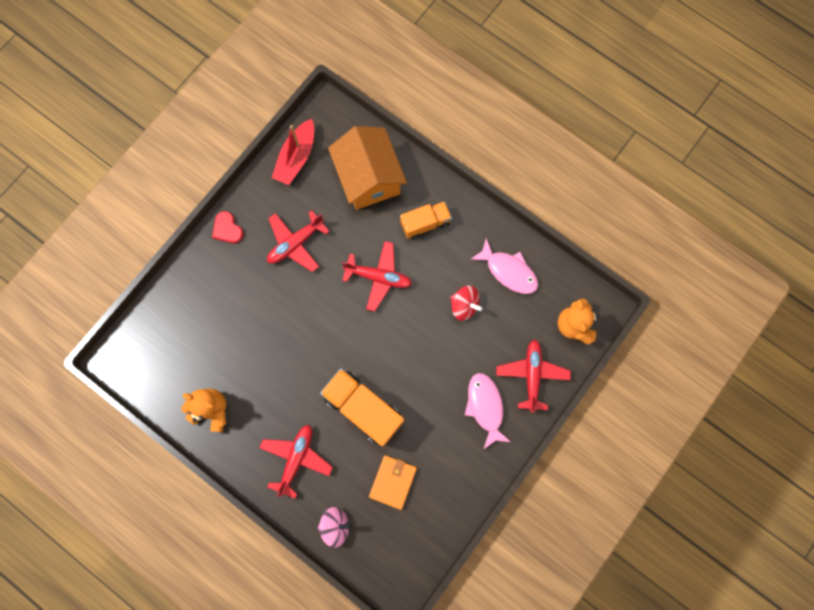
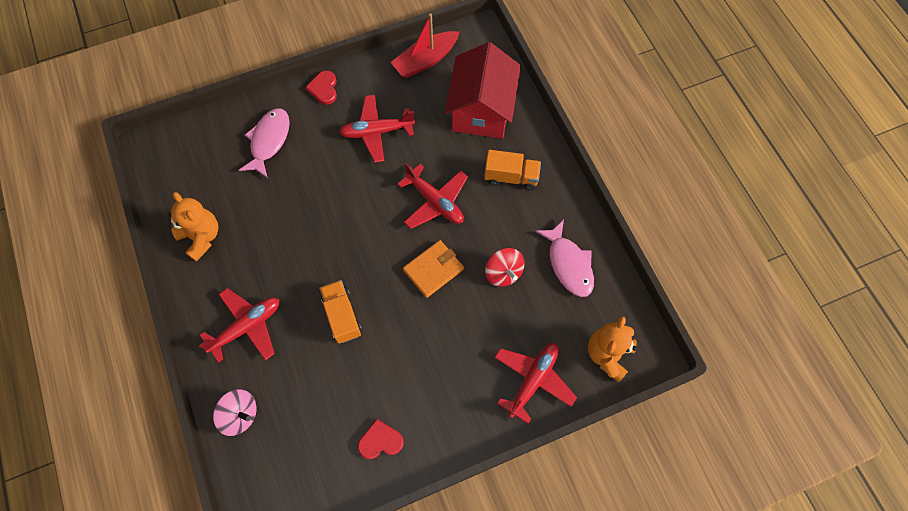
camera: 30 degrees right, 10 degrees down
(363, 408) = (342, 316): orange truck -> orange truck, size x0.62
(368, 178) = (481, 110): orange house -> red house
(393, 482) = (324, 405): orange wallet -> orange wallet (433, 269)
(449, 483) = (380, 441): none -> red heart
(485, 407) = (465, 384): pink fish -> pink fish (269, 141)

